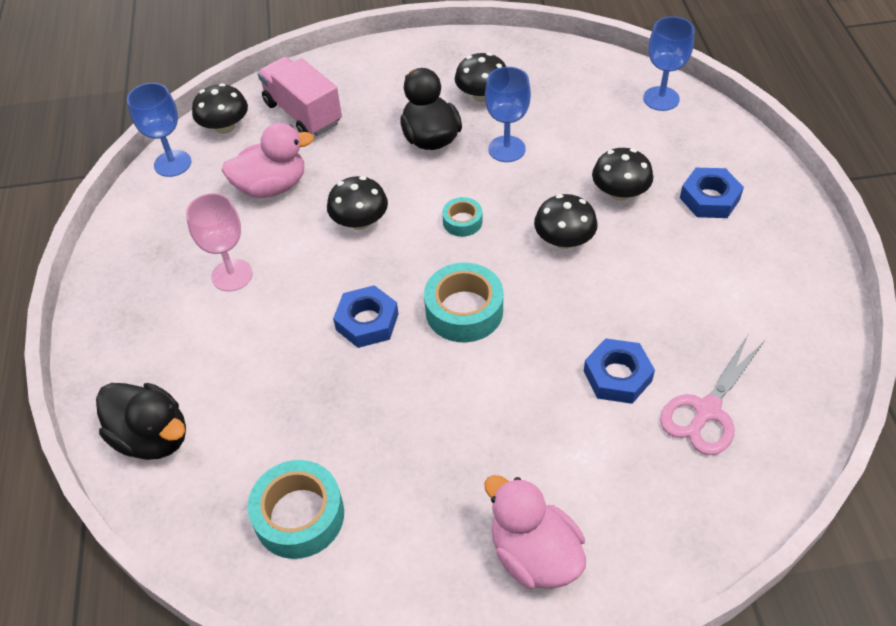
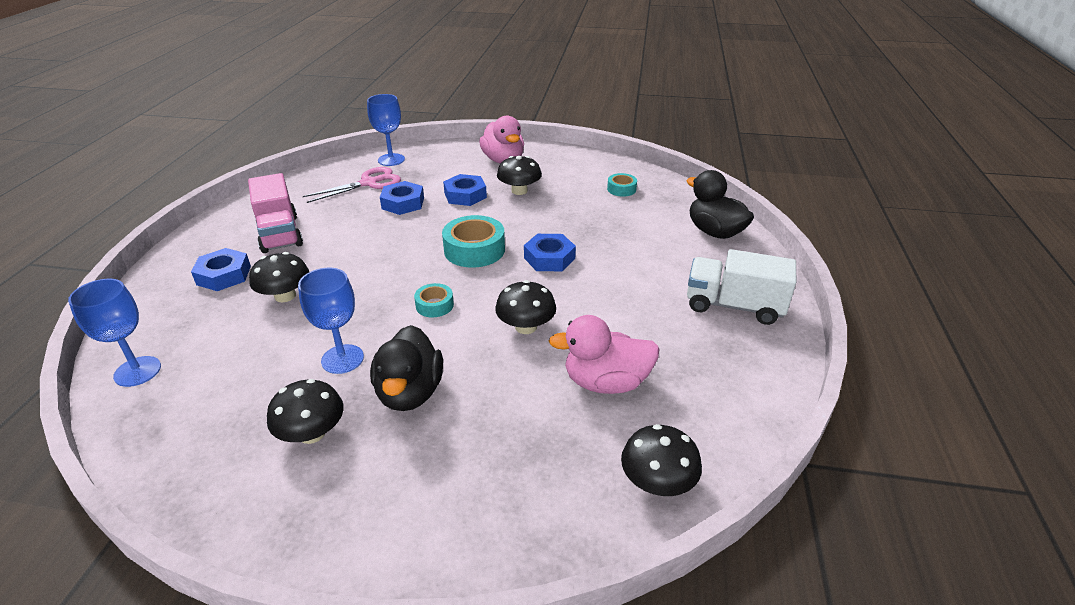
camera: 165 degrees left, 15 degrees down
(146, 304) = (734, 306): none -> white truck
(172, 163) = (727, 443): blue goblet -> blue goblet (391, 160)
(232, 275) = (655, 310): pink goblet -> none
(299, 515) = (621, 189): turquoise tape -> turquoise tape, size x0.55
(303, 113) = (546, 473): pink truck -> pink truck (280, 234)
(540, 422) = (465, 195): none -> blue nut
(564, 240) = (365, 274): black mushroom -> black mushroom (519, 191)

